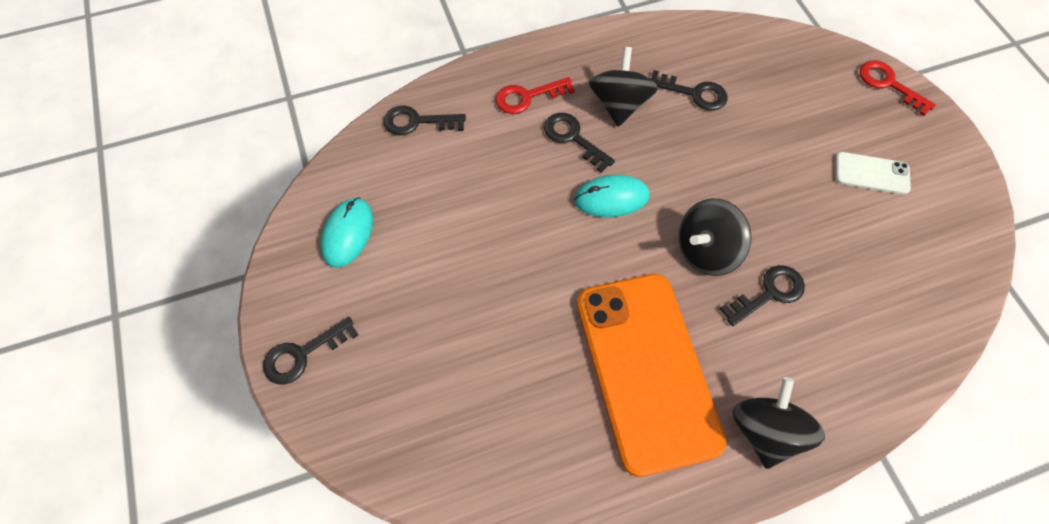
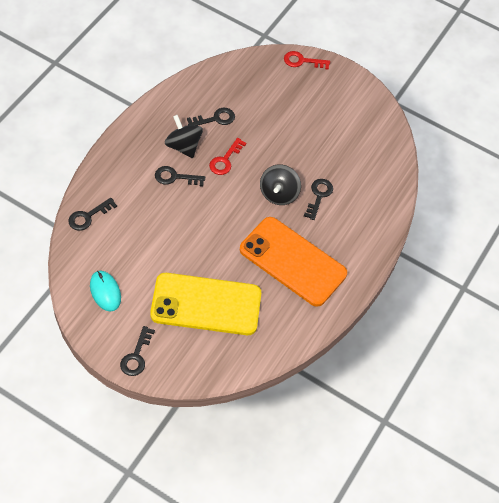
camera: 45 degrees left, 5 degrees down
(462, 346) = (206, 304): none -> yellow phone
(527, 97) = (134, 169): red key -> red key (225, 160)
(611, 198) = (217, 196): turquoise mouse -> none
(765, 431) = (357, 254): black spinning top -> none
(871, 173) = (324, 112): white phone -> none

